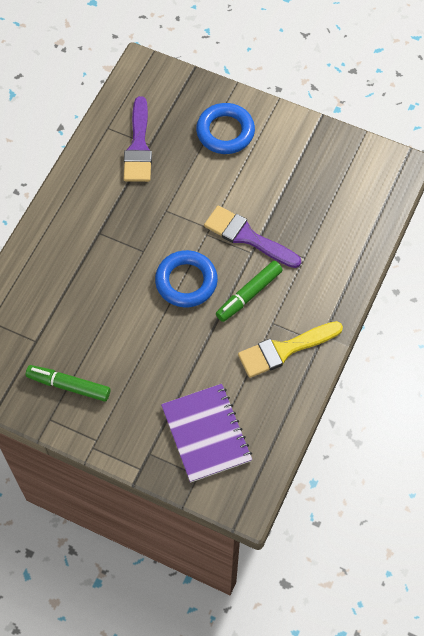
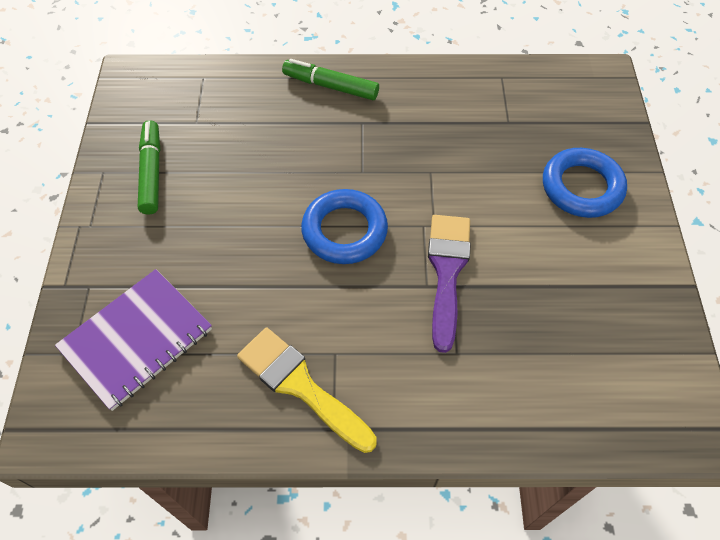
camera: 65 degrees right, 5 degrees down
(138, 146) = (498, 113): purple brush -> none
(249, 294) = (363, 308): green marker -> green marker (331, 86)

